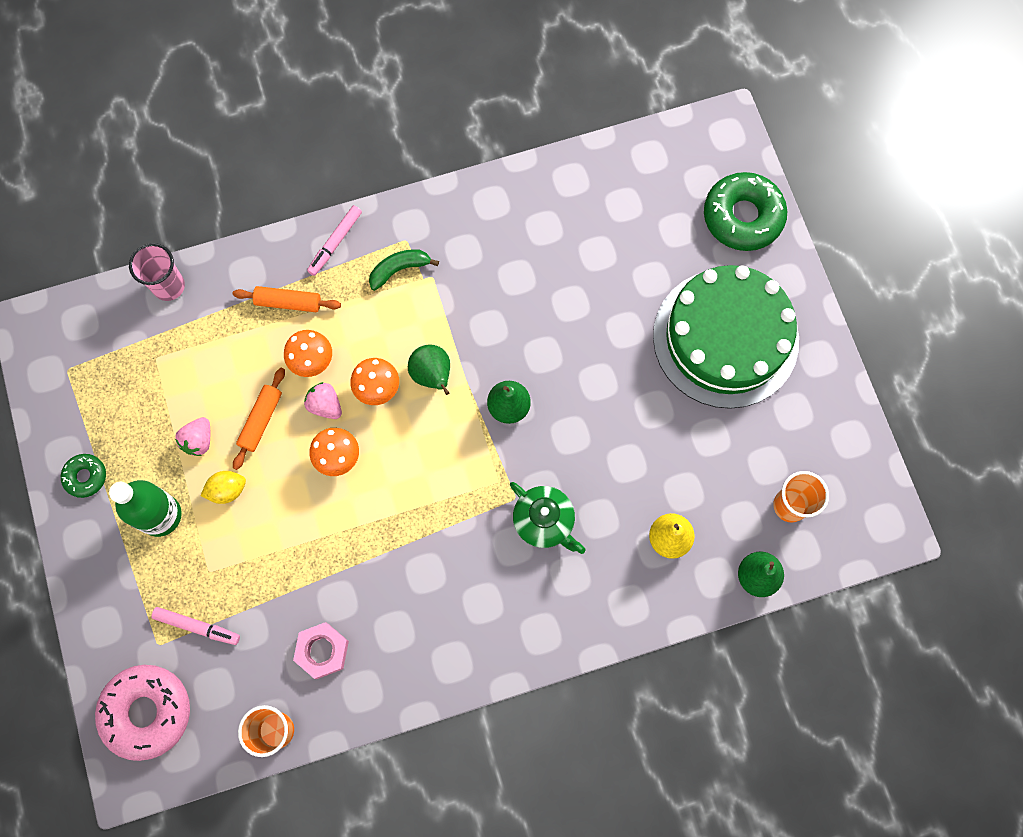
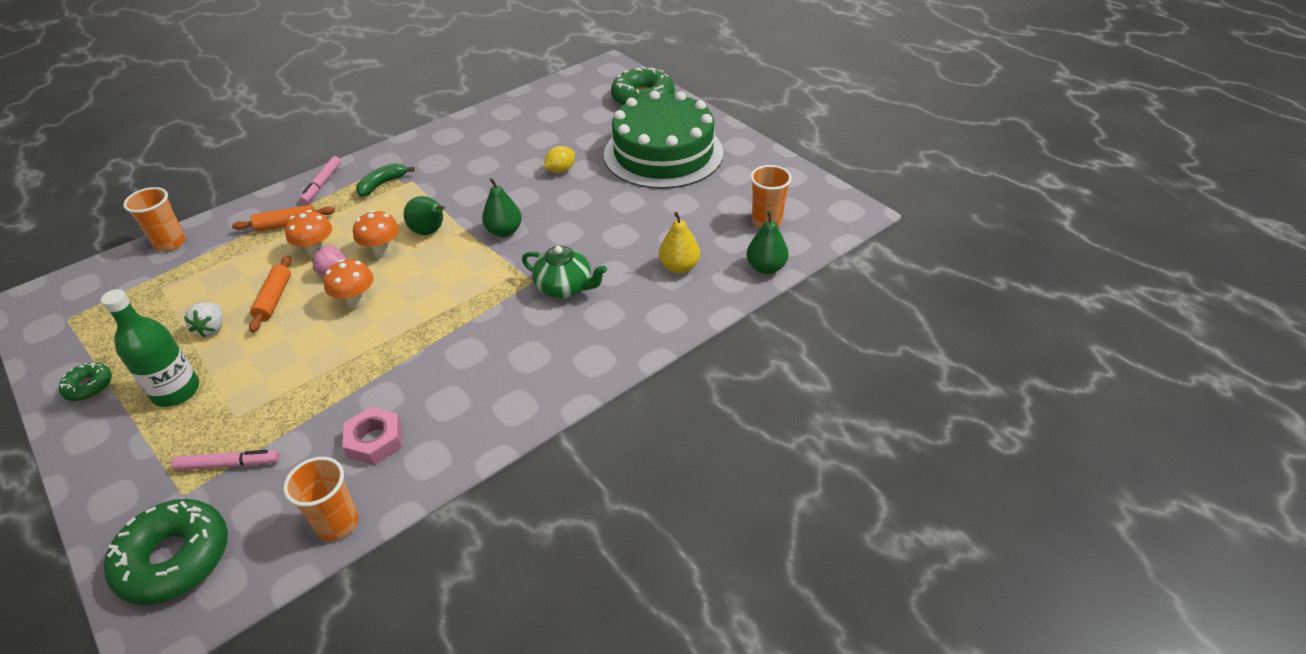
camera: 20 degrees left, 30 degrees down
(147, 712) = (175, 559): pink donut -> green donut
(169, 286) = (170, 243): pink cup -> orange cup
(199, 440) = (212, 328): pink strawberry -> white strawberry
(227, 490) = (247, 353): yellow lemon -> yellow lemon (561, 170)

